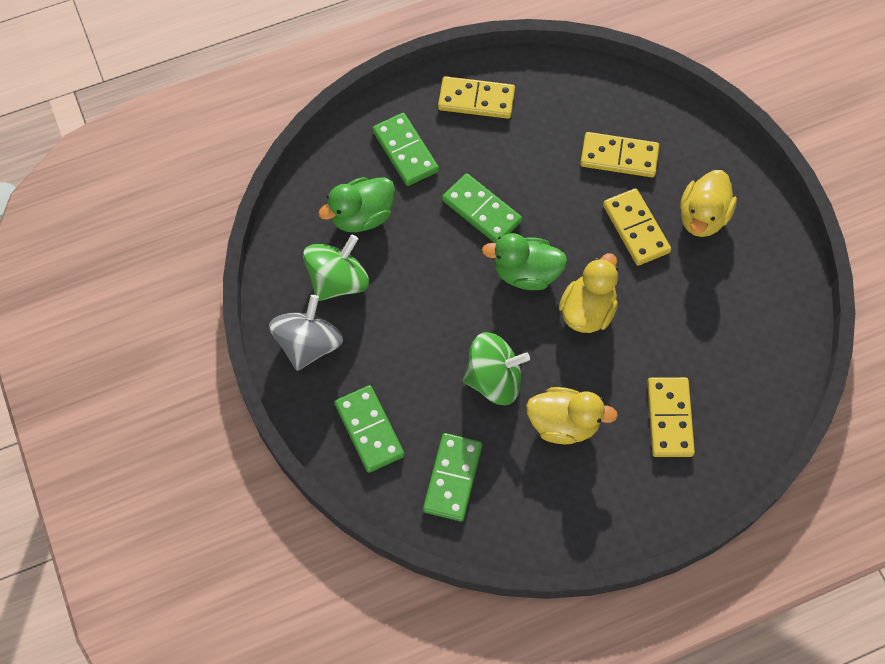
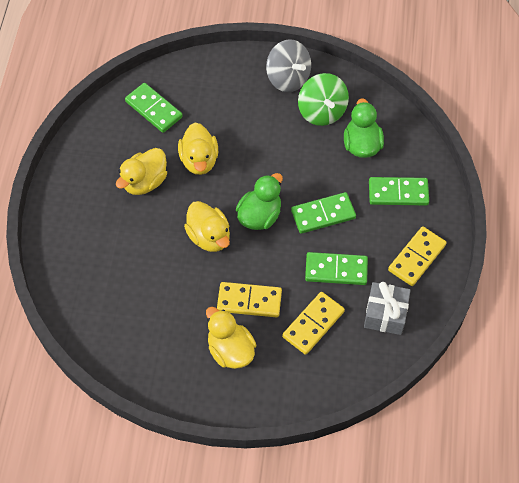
camera: 120 degrees right, 5 degrees down
(369, 430) = (212, 83): green domino -> green domino (336, 270)
(494, 379) = (199, 160): green spinning top -> yellow duck
(562, 99) = (385, 314): none -> grey gift
(670, 418) = (105, 241): yellow domino -> none

